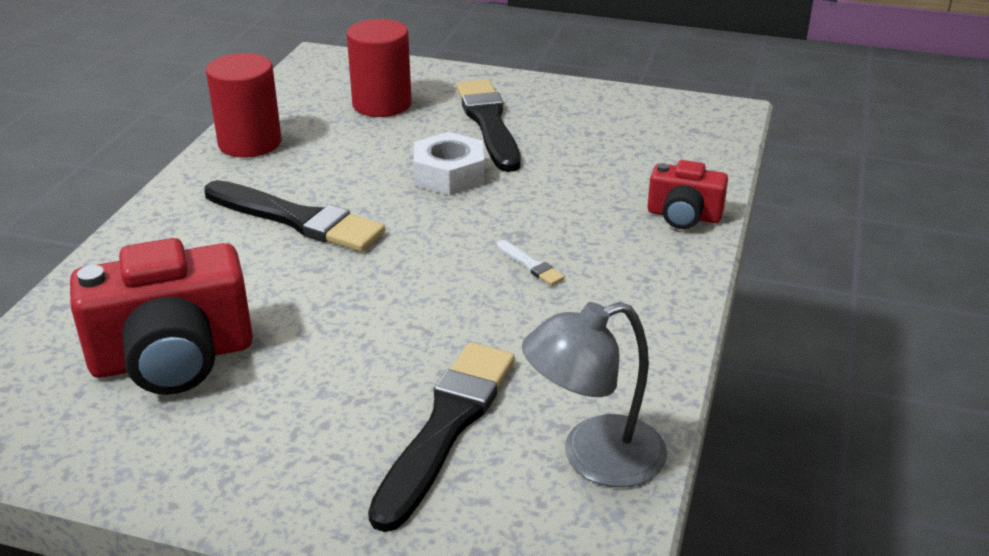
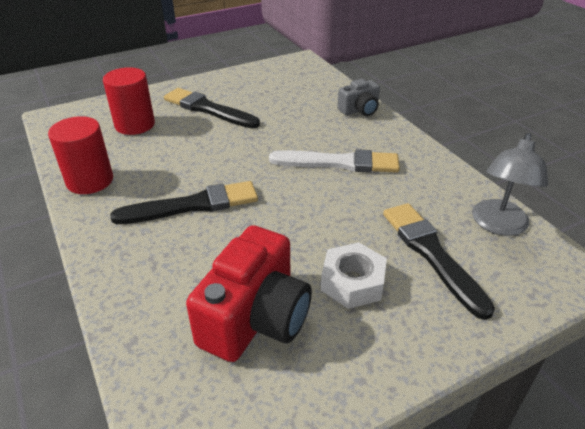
camera: 45 degrees left, 5 degrees up
(449, 175) = (232, 142): white nut -> white nut (352, 282)
(530, 265) = (339, 163): white brush -> white brush, size x2.44
(684, 216) = (359, 110): red camera -> grey camera

